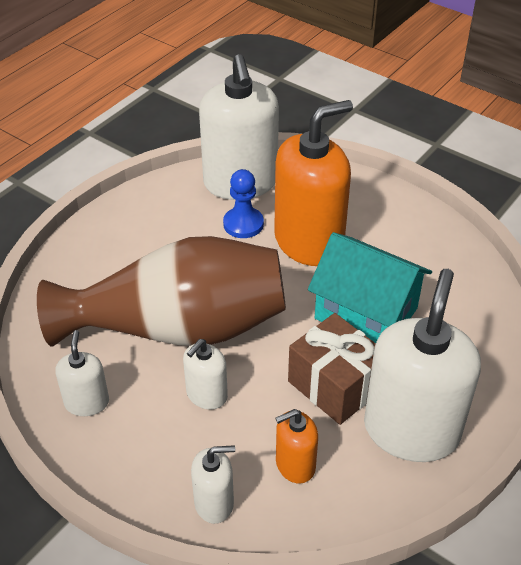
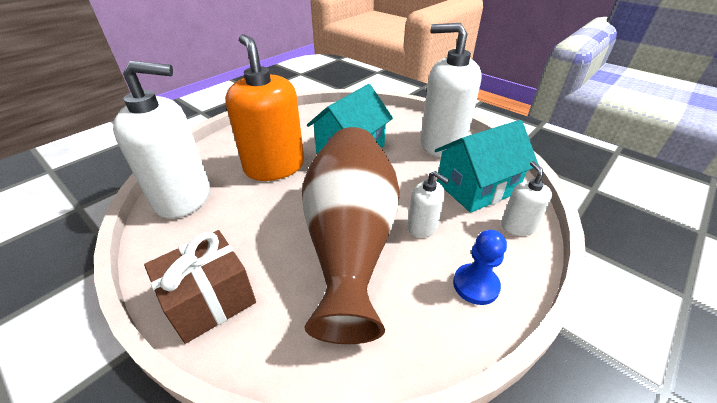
camera: 85 degrees left, 5 degrees down
(87, 402) = (437, 311): white soap dispenser -> none
(243, 224) = (238, 198): blue pawn -> blue pawn (475, 285)
(295, 465) = (476, 187): orange soap dispenser -> turquoise house
(335, 385) = (410, 166): brown gift -> brown gift (210, 300)

